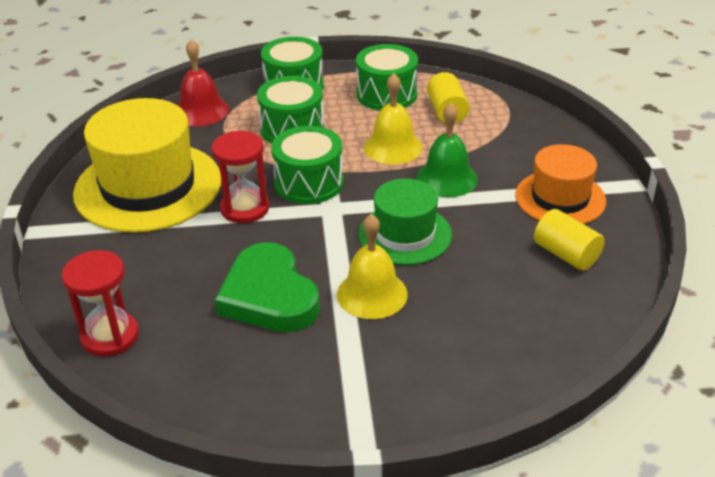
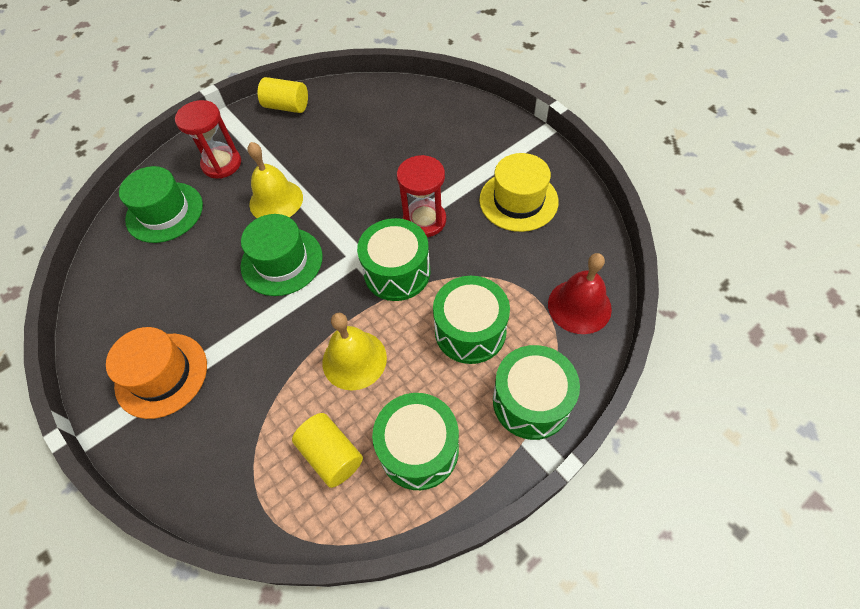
camera: 150 degrees right, 20 degrees up
(110, 336) = (414, 100): red hourglass -> red hourglass (222, 164)
(148, 187) = (518, 200): yellow hat -> yellow hat, size x0.59
(269, 296) = (343, 166): green heart -> none
(446, 178) = (279, 344): green bell -> none
(510, 342) = (164, 212): none -> green hat
(566, 254) = (141, 308): yellow cylinder -> yellow cylinder (287, 106)

